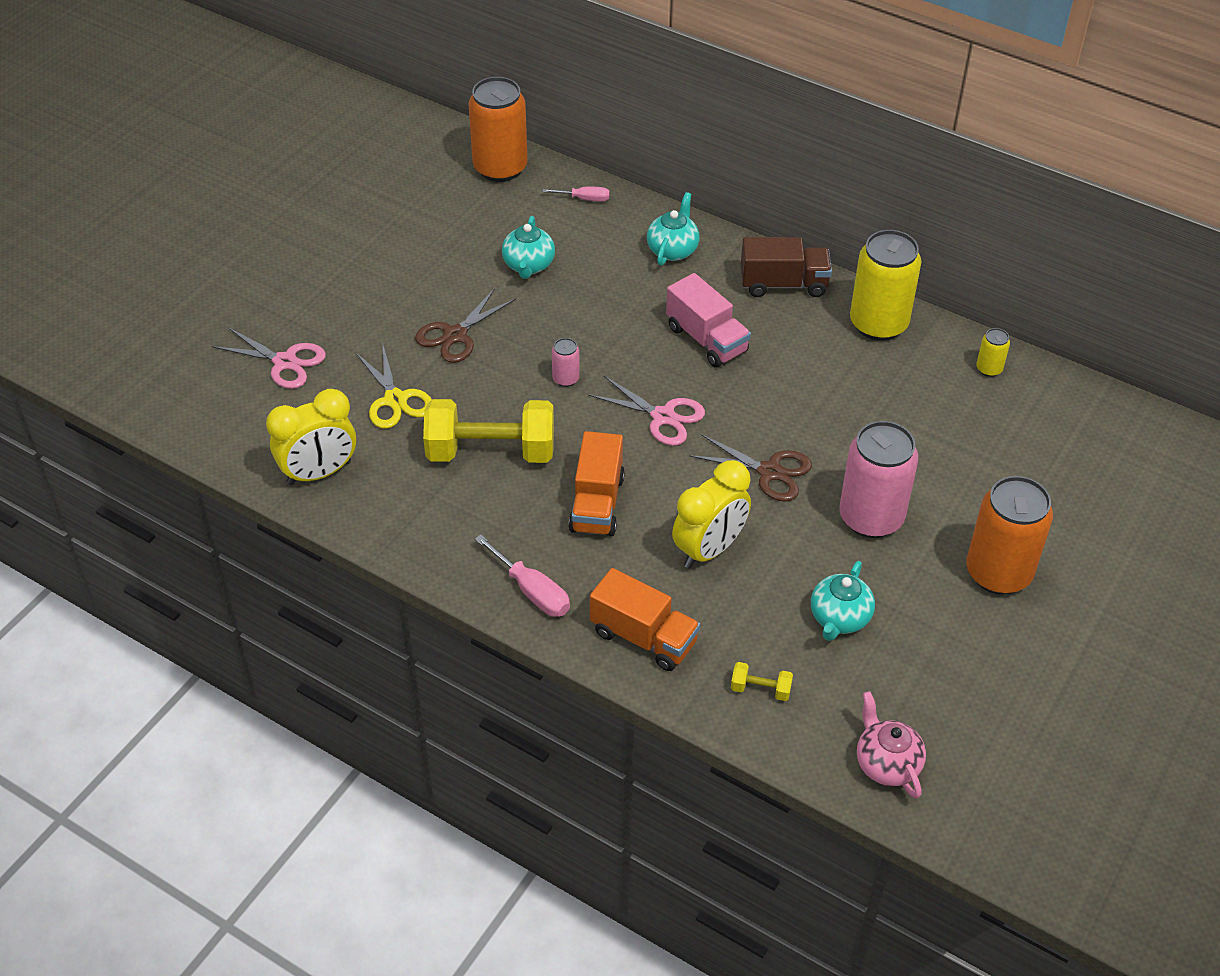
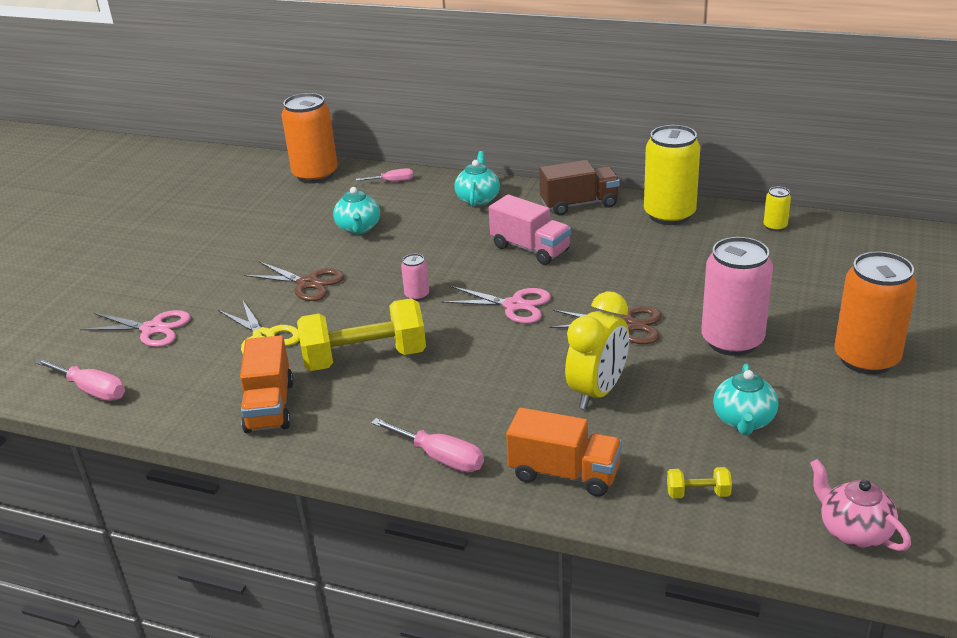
camera: 10 degrees left, 15 degrees down
(215, 430) = (92, 390): none -> pink screwdriver
(319, 473) = (202, 404): yellow clock -> none
(455, 335) = (307, 283): brown scissors -> brown scissors turned 90 degrees counterclockwise
(597, 503) = (478, 378): orange truck -> orange truck (269, 406)

